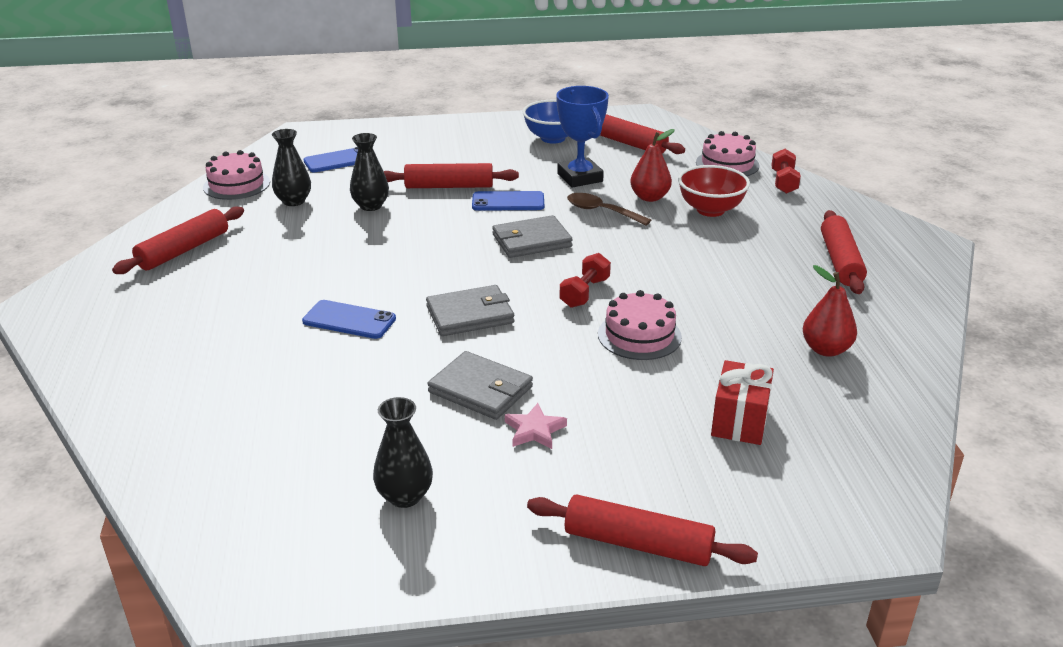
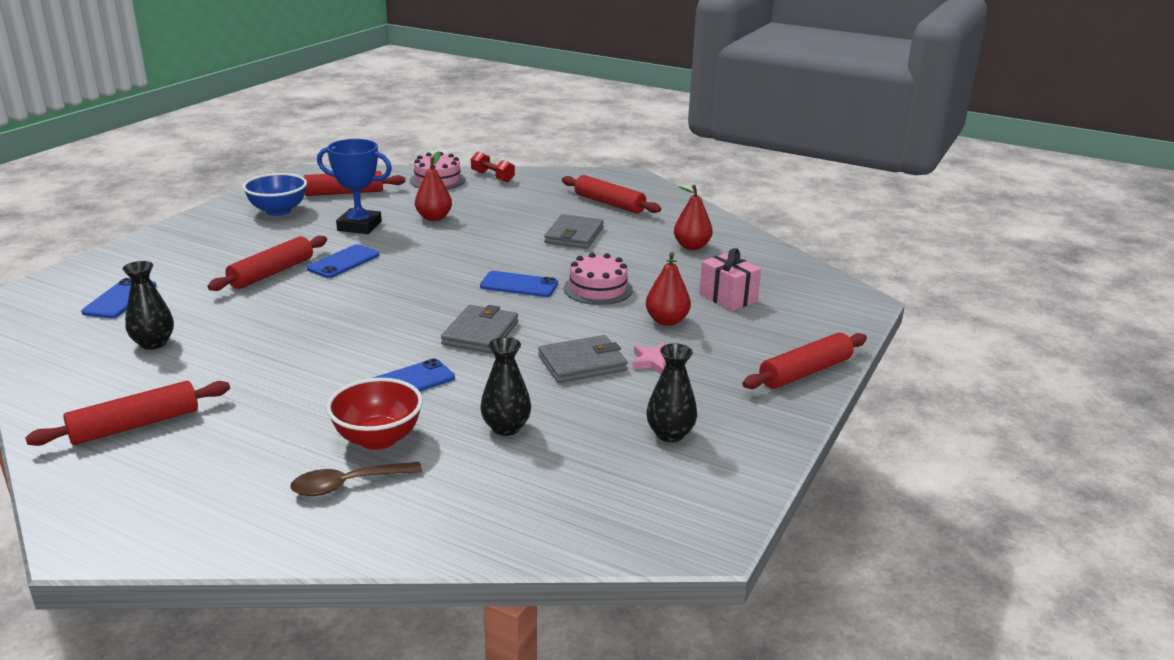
camera: 55 degrees left, 5 degrees down
(184, 250) = (135, 425): red rolling pin -> red rolling pin turned 75 degrees clockwise
(236, 185) = (55, 360): pink cake -> none
(371, 206) = (237, 313): black vase -> black vase (506, 427)
(531, 241) = (417, 275): grey wallet -> grey wallet (574, 235)
(584, 293) = (519, 285): red dumbbell -> blue phone
(601, 211) = (422, 239): brown spoon -> brown spoon (347, 485)
(629, 403) = (666, 321): none -> red pear
(710, 210) = (486, 209): red bowl -> red bowl (378, 439)
(739, 421) = (727, 298): red gift -> pink gift

